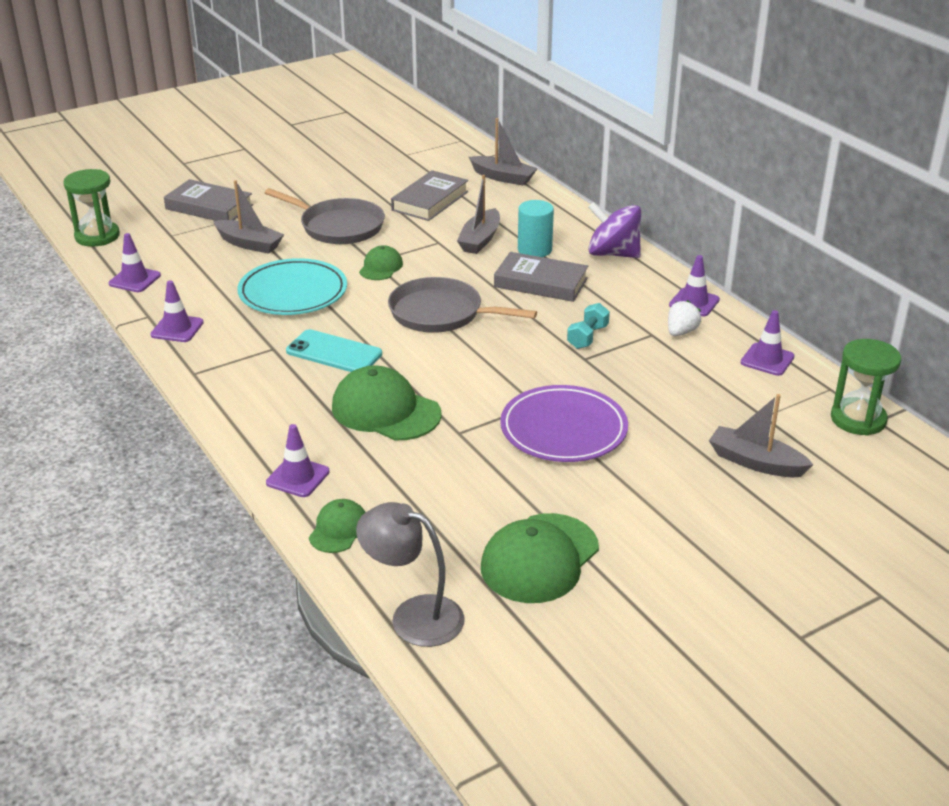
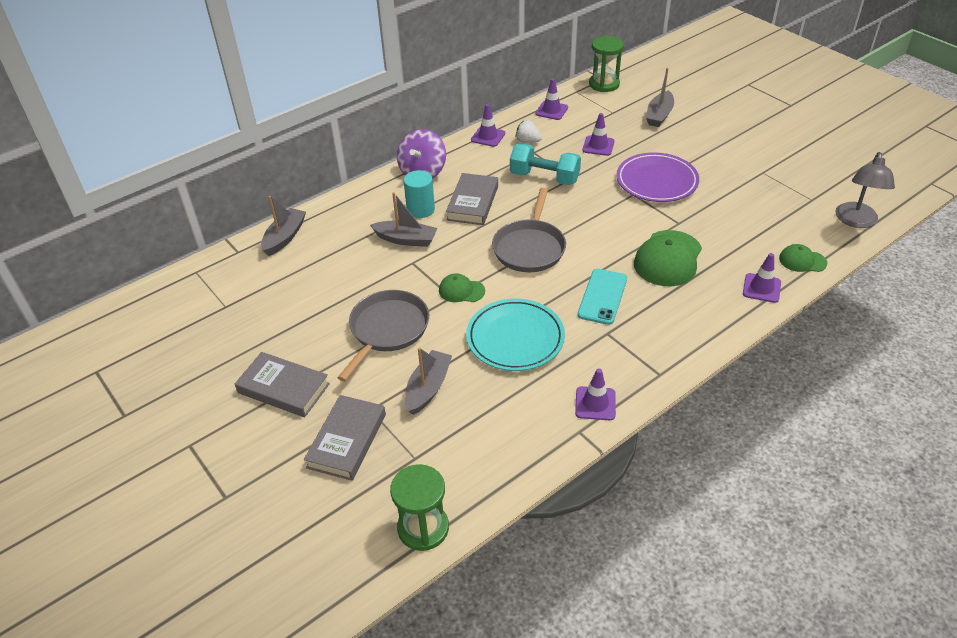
camera: 95 degrees left, 10 degrees up
(134, 280) = (514, 462): purple traffic cone -> purple traffic cone (598, 146)
(430, 201) = (332, 277): grey book -> grey book (284, 388)
(539, 558) = (782, 182): green cap -> none
(587, 337) = (544, 177): turquoise dumbbell -> turquoise dumbbell, size x1.74

